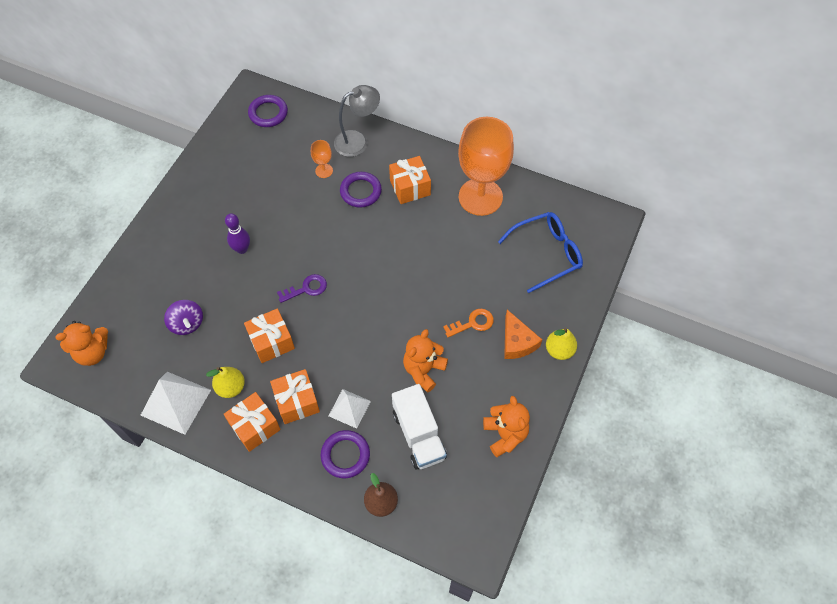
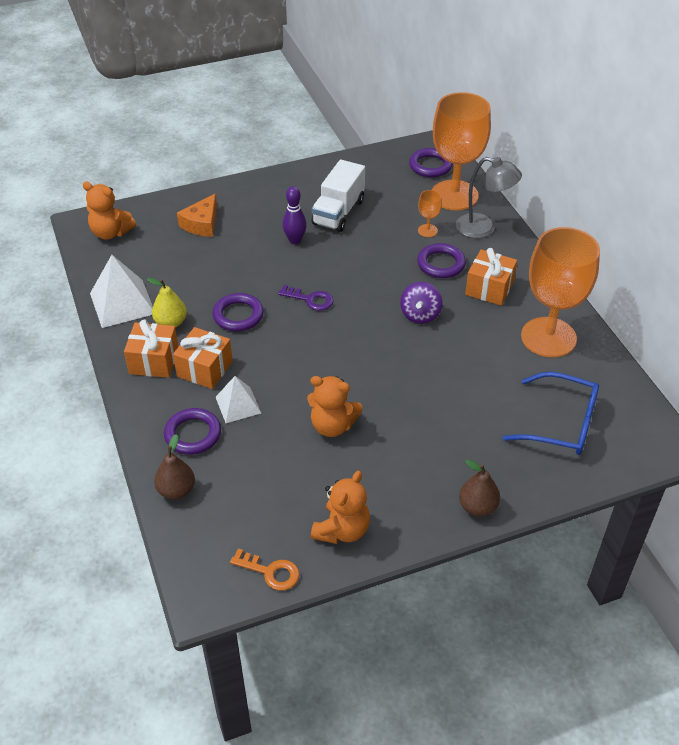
camera: 45 degrees right, 15 degrees down
(187, 324) = (194, 260): purple spinning top -> purple spinning top (420, 315)
(271, 342) = (238, 315): orange gift -> purple ring
(311, 127) = (454, 195): none -> orange goblet
(418, 435) = (268, 468): white truck -> white truck (338, 212)
(423, 370) = (332, 425): orange teddy bear -> orange teddy bear turned 150 degrees counterclockwise
(473, 323) = (420, 424): orange key -> orange key (270, 572)
(517, 342) = (444, 469): orange cheese -> orange cheese (202, 224)
(559, 350) = (477, 507): yellow pear -> brown pear

